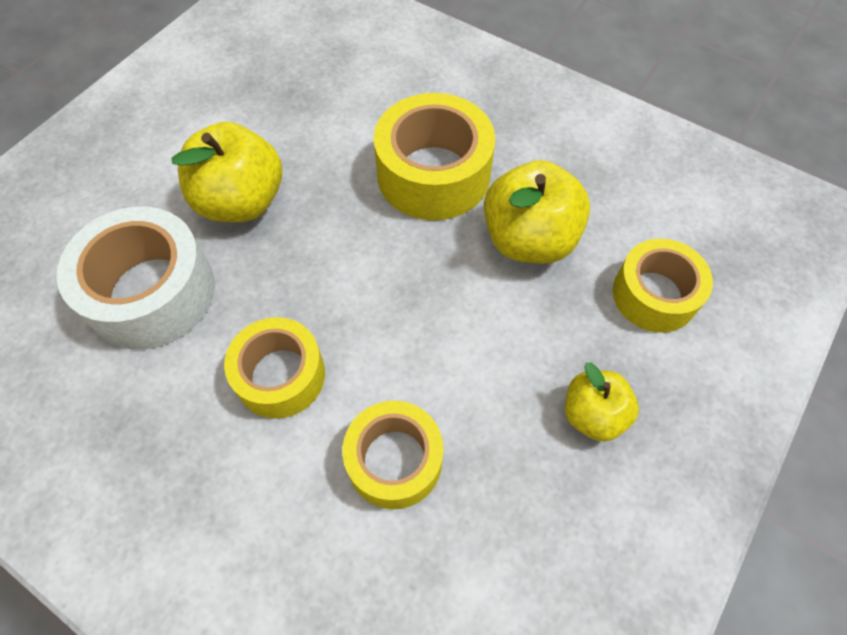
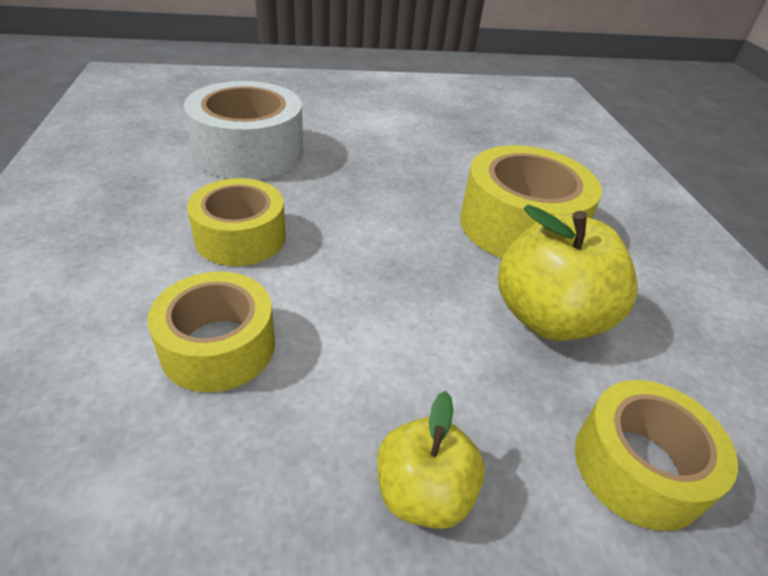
camera: 45 degrees right, 20 degrees down
(241, 201) = (364, 152): yellow apple -> none

